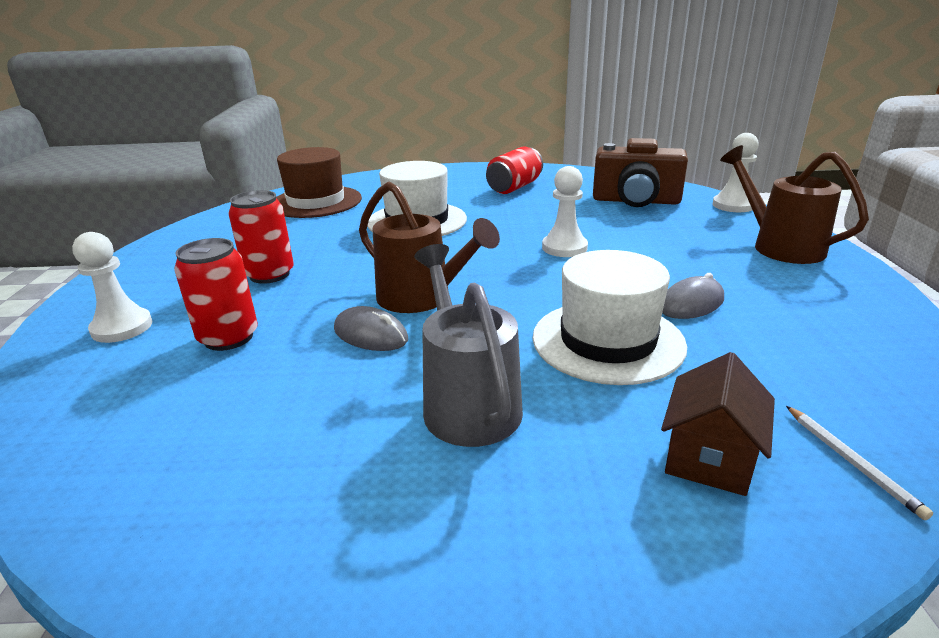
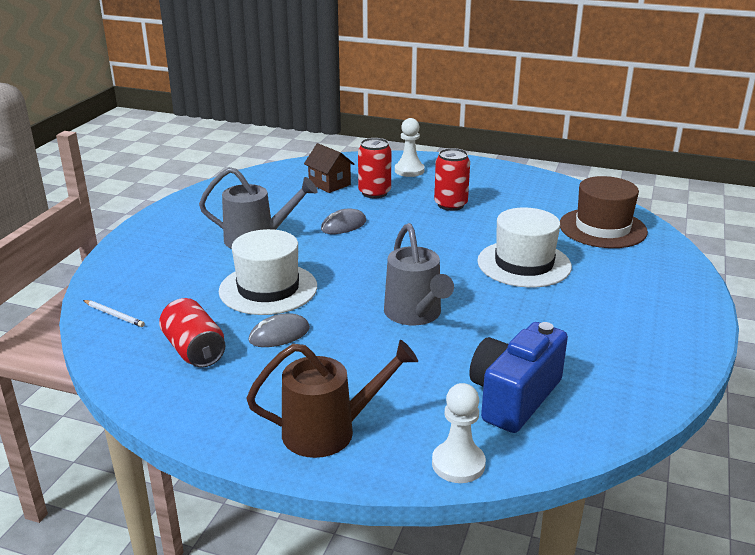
camera: 110 degrees right, 0 degrees up
(422, 298) = (374, 245): brown watering can -> none
(514, 187) = (605, 333): red can -> red can (194, 350)
(564, 247) = (415, 315): white pawn -> grey watering can
(636, 201) = (514, 397): brown camera -> blue camera
(691, 303) = (279, 334): grey mouse -> grey mouse turned 75 degrees clockwise
(709, 457) = (158, 282): brown house -> brown house (329, 184)
(851, 461) = (114, 315): white pencil -> white pencil turned 150 degrees counterclockwise

